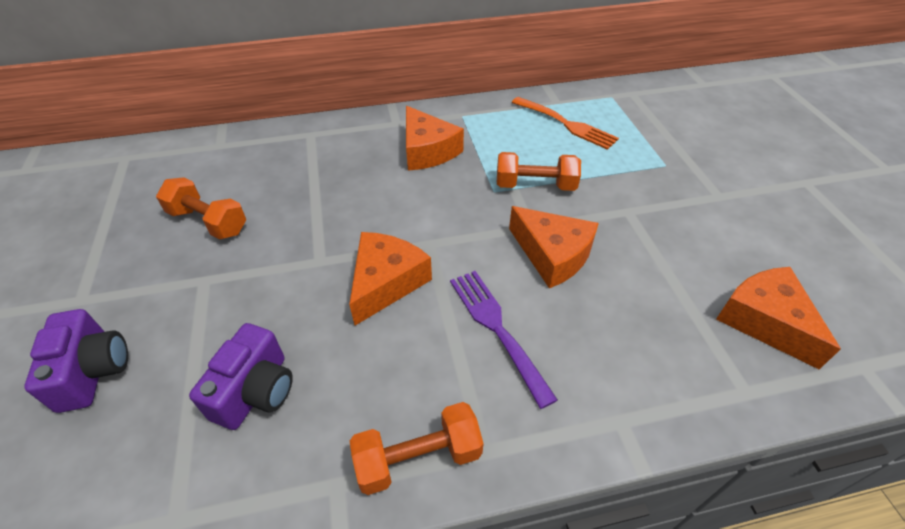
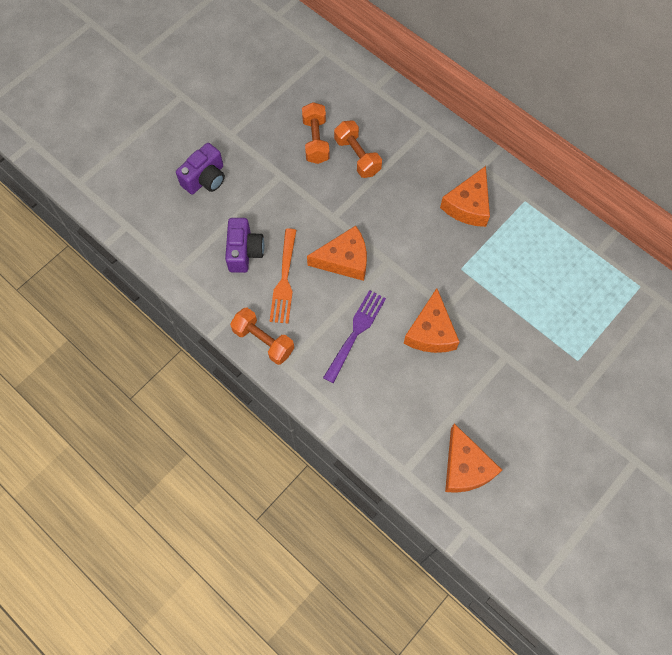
camera: 55 degrees right, 20 degrees up
(256, 391) = (244, 252): purple camera -> purple camera turned 75 degrees counterclockwise
(535, 185) = (486, 289): orange dumbbell -> orange dumbbell (357, 156)
(566, 124) = (573, 273): orange fork -> orange fork (284, 280)
(764, 321) = (465, 467): orange cheese -> orange cheese turned 135 degrees clockwise

